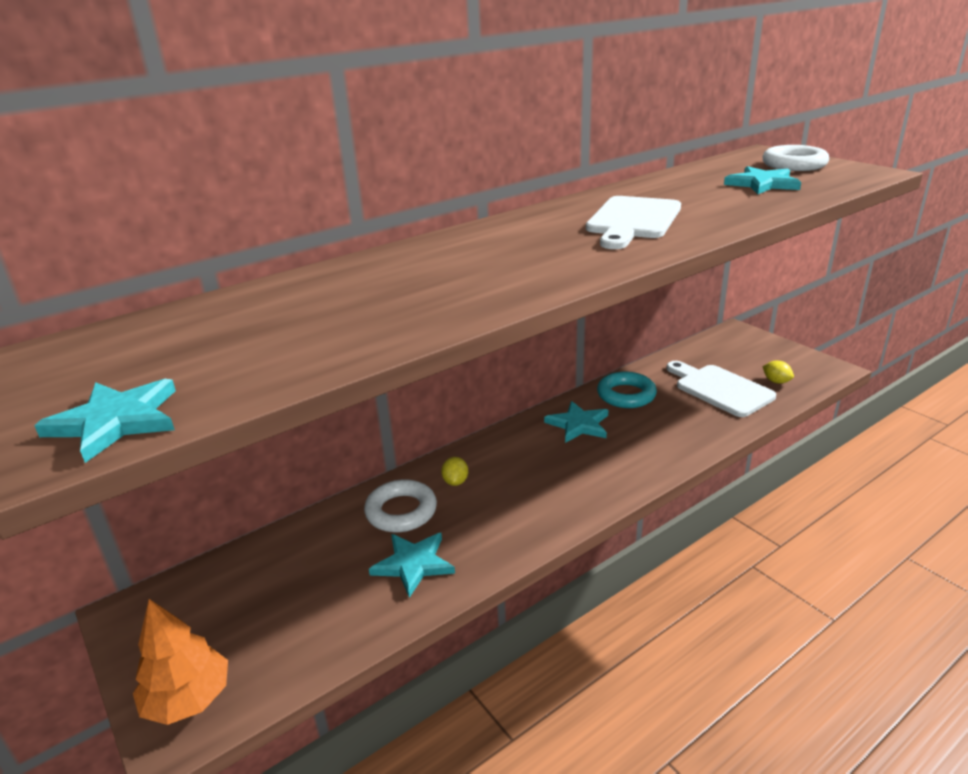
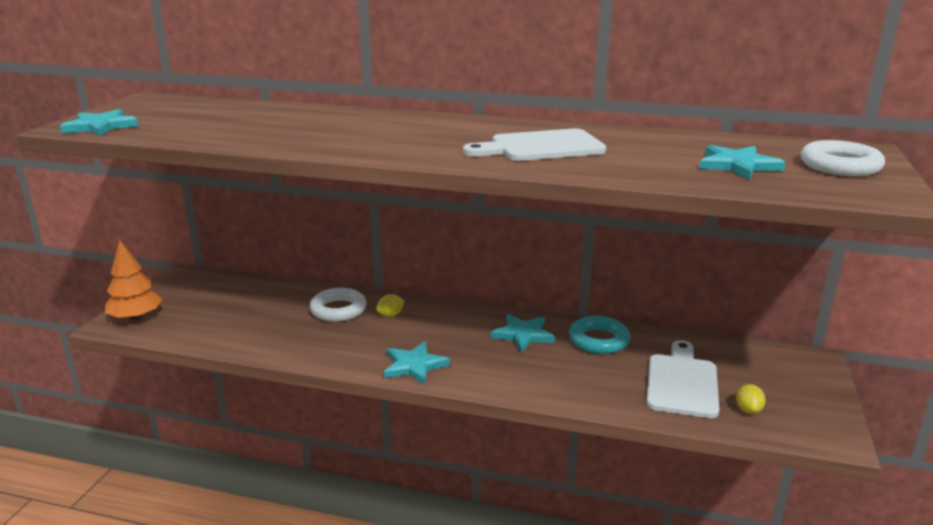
camera: 50 degrees right, 5 degrees down
(413, 564) = (292, 334): turquoise star -> turquoise star (414, 365)

